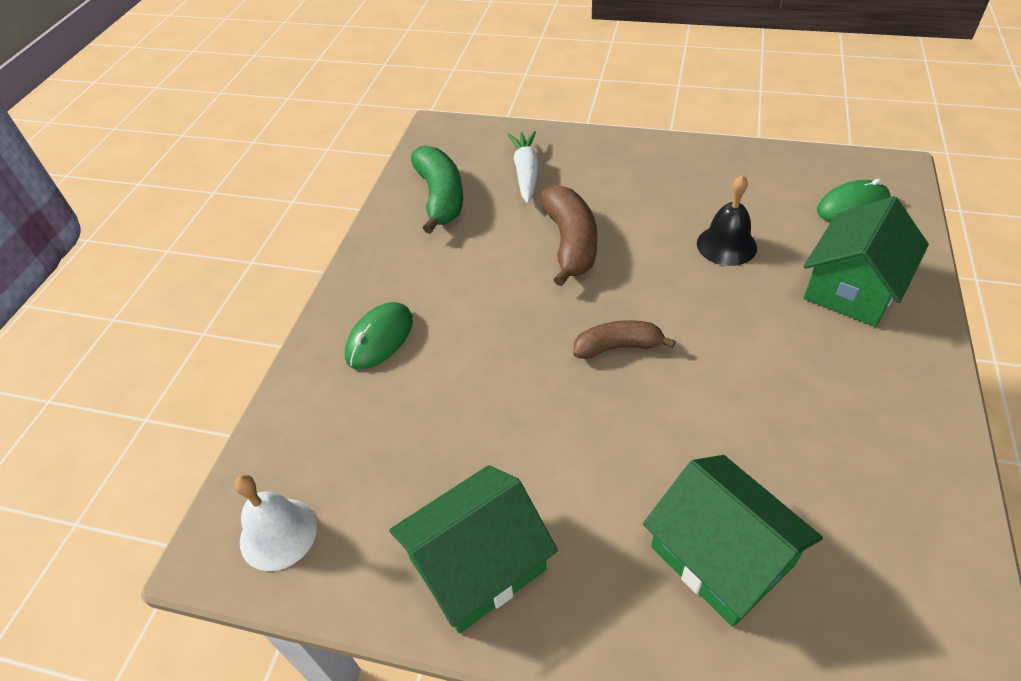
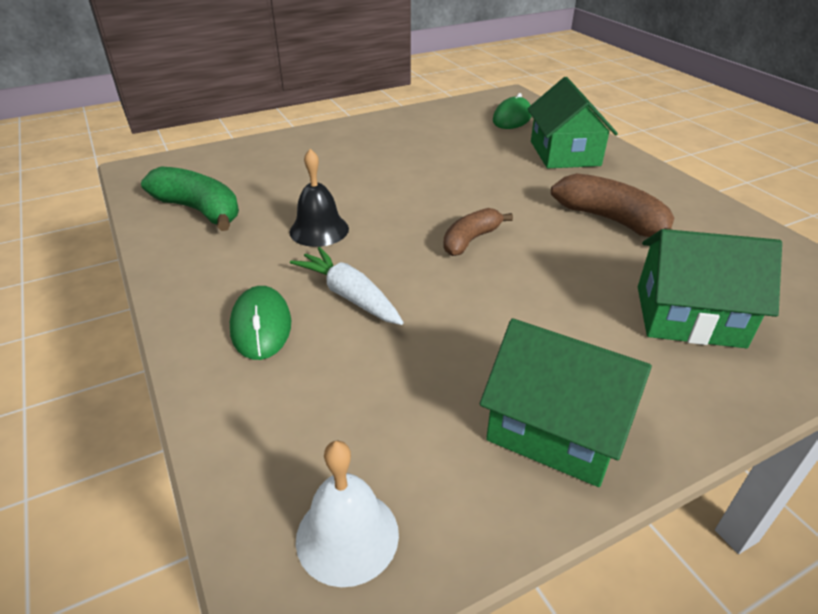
camera: 45 degrees left, 10 degrees down
(478, 565) = (556, 427): green house -> green house turned 75 degrees counterclockwise
(526, 173) = (262, 171): white carrot -> white carrot (349, 295)
(570, 243) = (355, 197): brown banana -> brown banana (611, 220)
(726, 245) = (466, 160): black bell -> black bell (319, 230)

